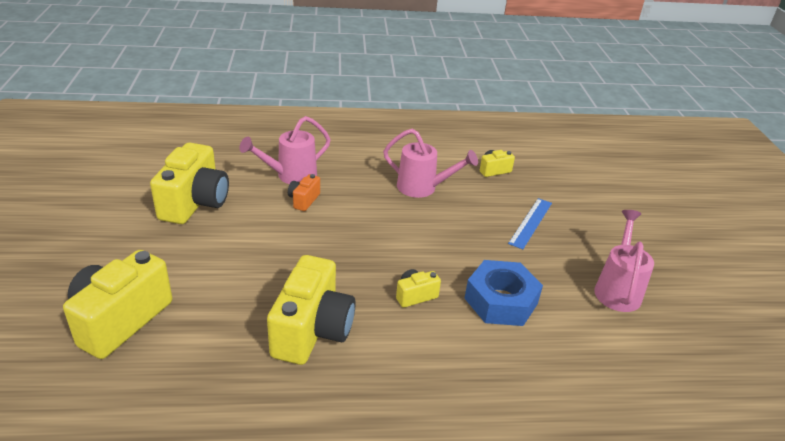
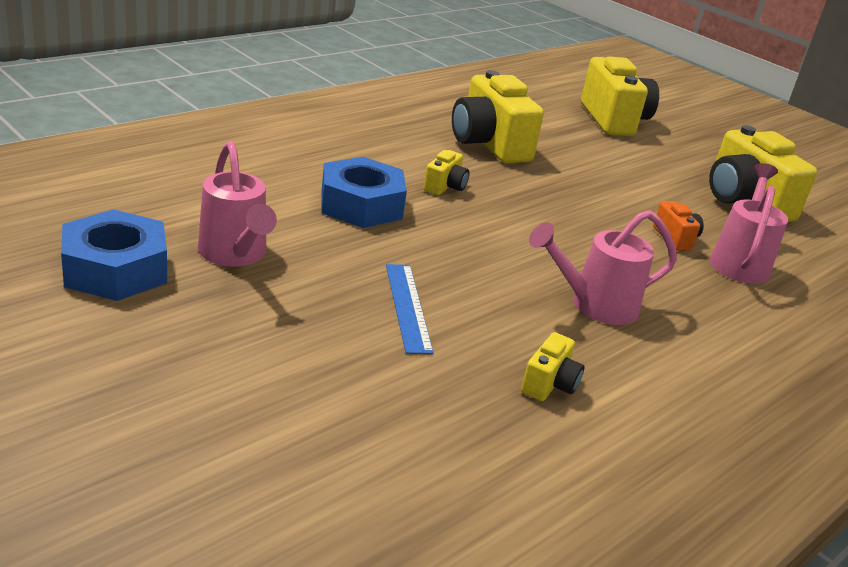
camera: 140 degrees right, 5 degrees down
(698, 304) = (115, 269): none -> blue nut

